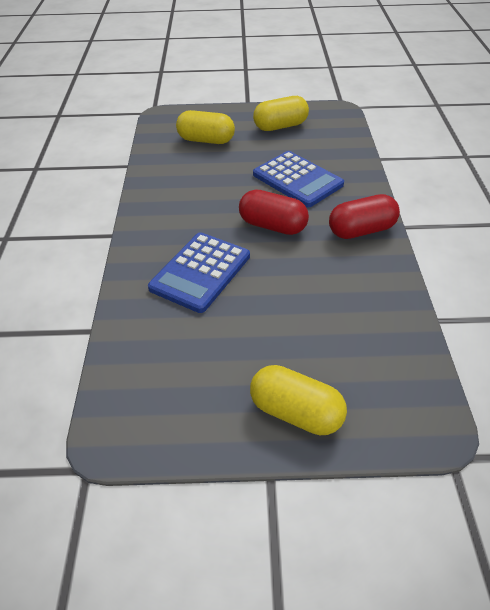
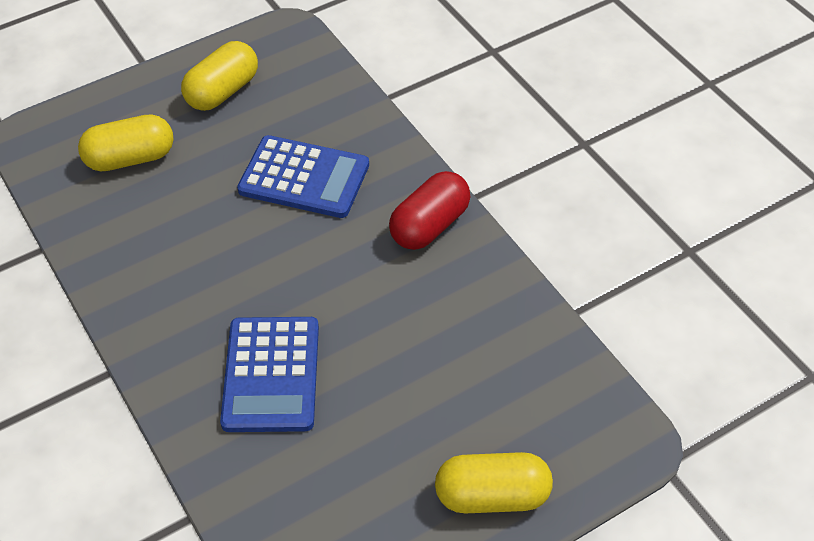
camera: 30 degrees left, 5 degrees up
(272, 226) = (317, 266): red capsule -> none

